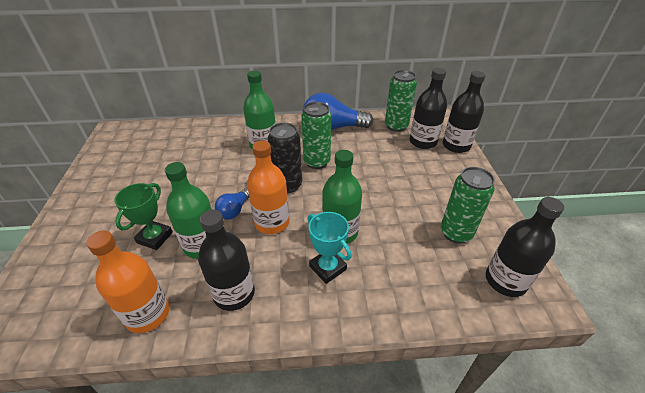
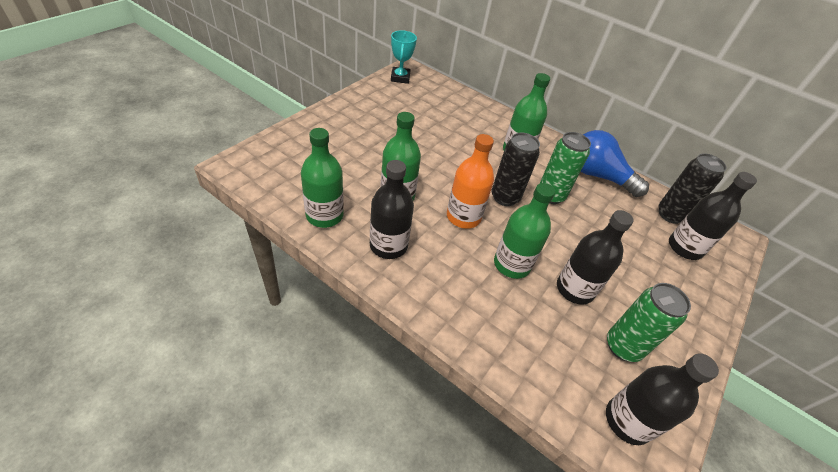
camera: 35 degrees right, 5 degrees up
(148, 314) = (324, 215): orange bottle -> green bottle
(155, 237) = (371, 168): green trophy -> none
(234, 210) = (443, 188): blue light bulb -> none
(327, 268) = (473, 282): turquoise trophy -> turquoise trophy (400, 78)
(396, 126) = (670, 215): green can -> black can
(456, 145) = (722, 276): black bottle -> black bottle (574, 289)

